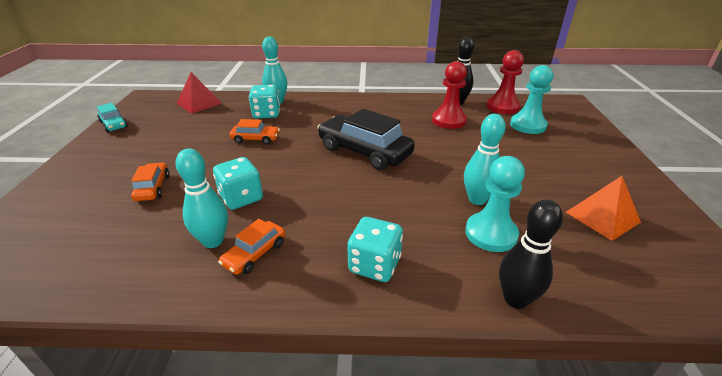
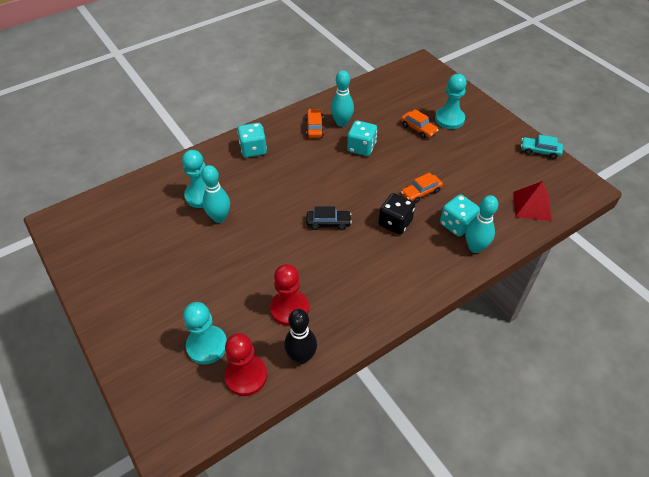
camera: 145 degrees right, 15 degrees up
(106, 181) = (449, 119): none -> turquoise pawn
(309, 131) = (395, 223): none -> black dice
(364, 151) = (328, 223): black car -> black car, size x0.51
(515, 299) = (178, 165): black bowling pin -> none
(602, 217) = (132, 243): orange pyramid -> none

